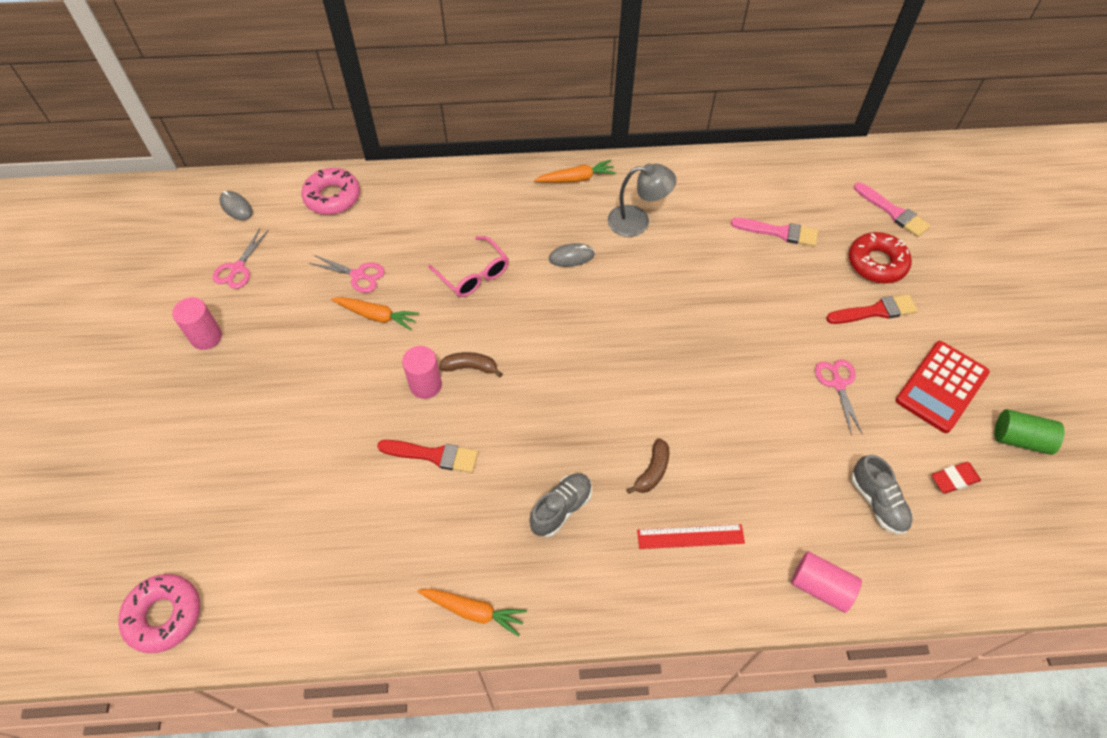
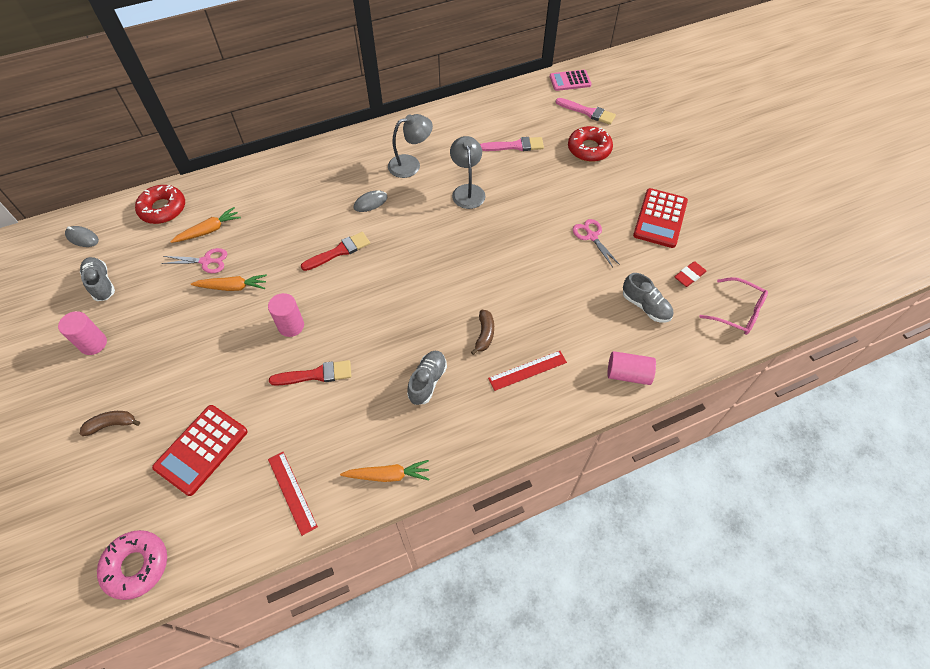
camera: 20 degrees left, 0 degrees up
(238, 268) = (101, 284): pink scissors -> grey shoe
(277, 503) = (201, 449): none -> red calculator
(332, 197) = (163, 209): pink donut -> red donut
(357, 591) = (292, 492): none -> red ruler
(470, 367) = (322, 303): brown banana -> brown banana (112, 424)
(473, 275) = (299, 235): pink glasses -> pink glasses (738, 312)
(576, 178) = (354, 146): orange carrot -> orange carrot (209, 230)
(696, 275) = (467, 191): none -> grey lamp
(875, 311) = (599, 181): red brush -> red brush (339, 251)
(884, 162) = (570, 81): none -> pink calculator
(1020, 439) = (721, 237): green cylinder -> none

